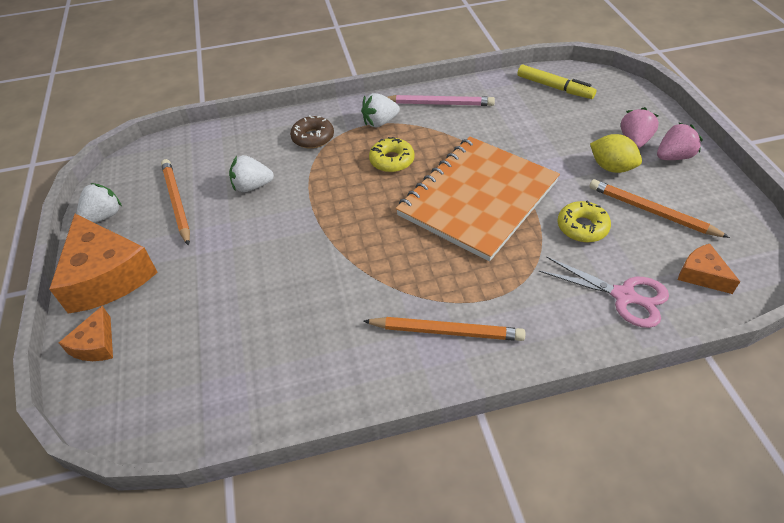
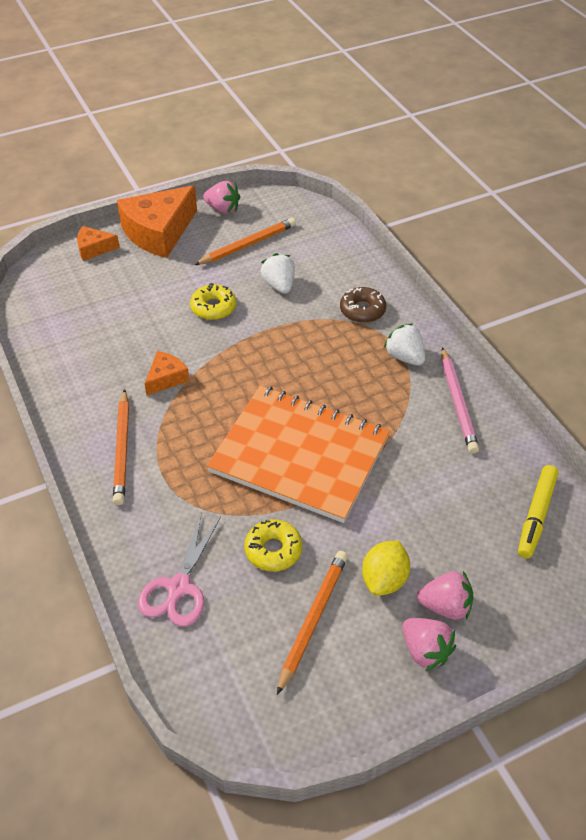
camera: 75 degrees right, 0 degrees up
(103, 216) = (223, 209): white strawberry -> pink strawberry
(392, 160) = (342, 377): yellow donut -> yellow donut (213, 307)
(702, 275) = (218, 664): orange cheese -> orange cheese (166, 378)

